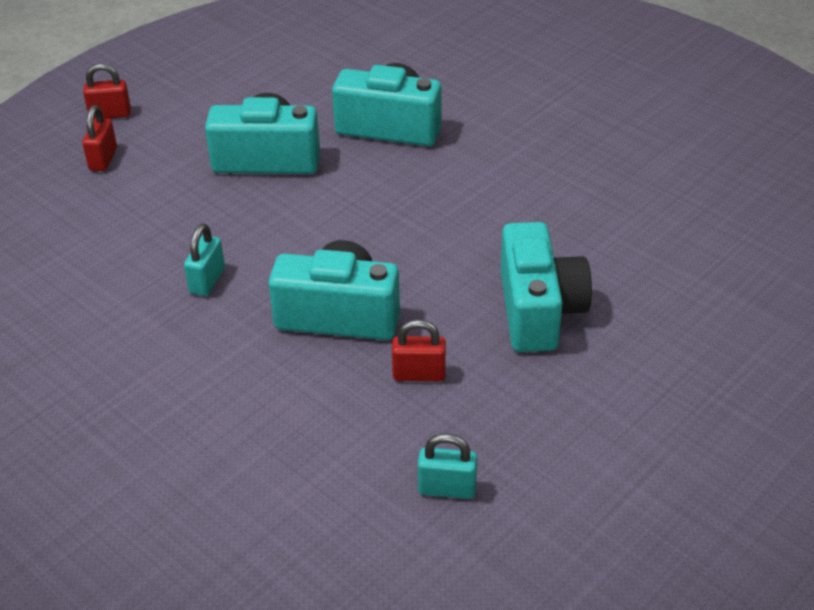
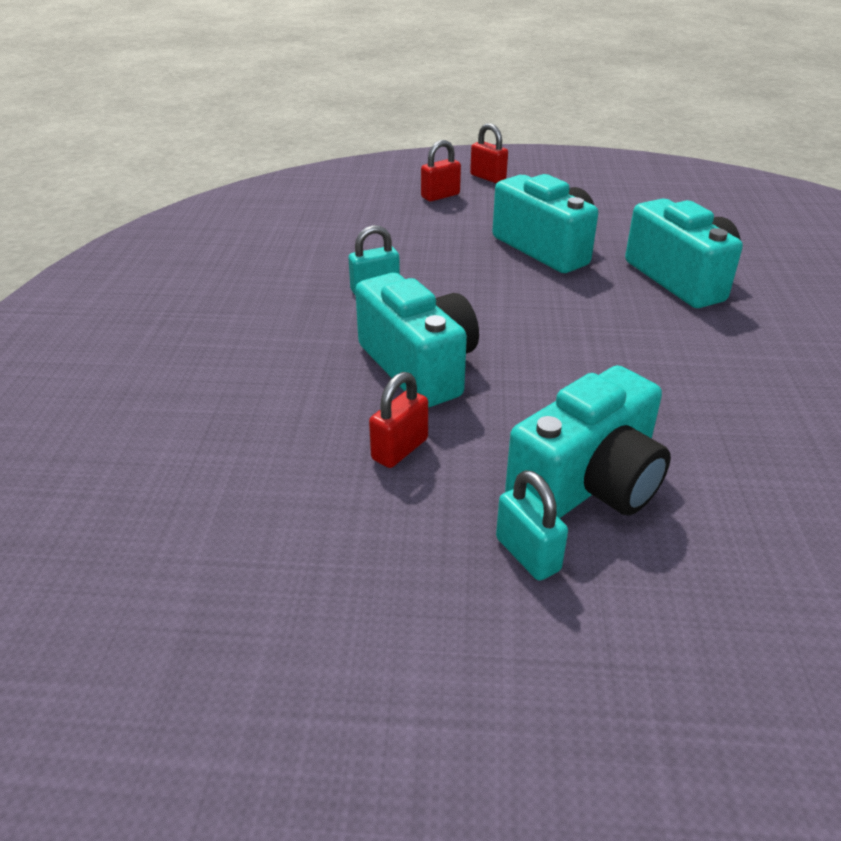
camera: 50 degrees right, 5 degrees down
(419, 374) = (400, 449): red padlock -> red padlock turned 75 degrees clockwise
(447, 488) = (262, 549): turquoise padlock -> turquoise padlock (527, 554)

